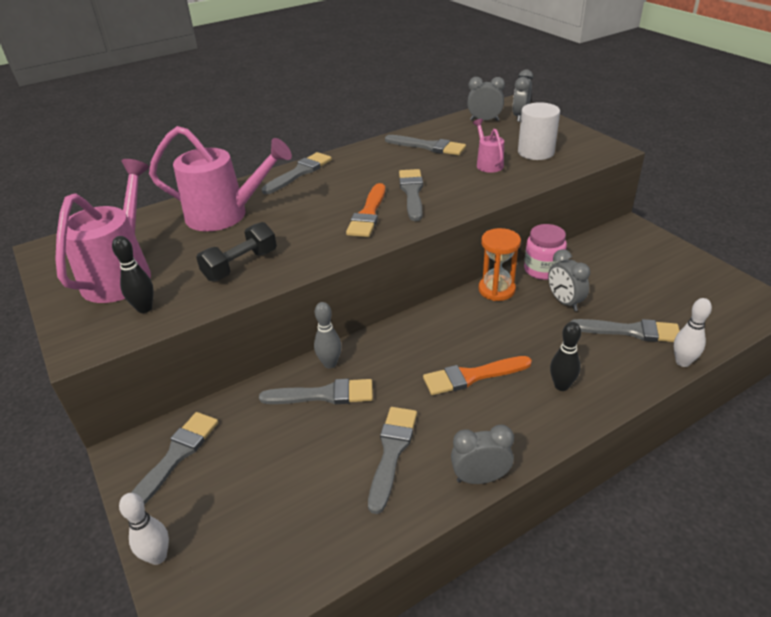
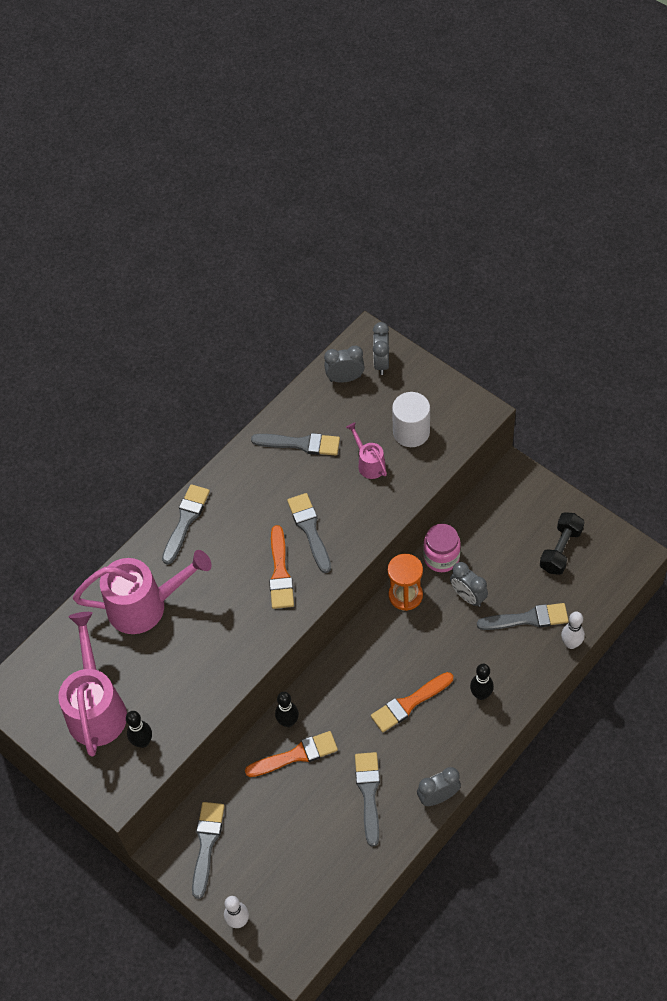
camera: 15 degrees left, 20 degrees up
(240, 265) = (196, 670): black dumbbell -> black dumbbell (561, 550)
(323, 395) = (296, 755): grey brush -> orange brush
(330, 363) = (288, 722): grey bowling pin -> black bowling pin

